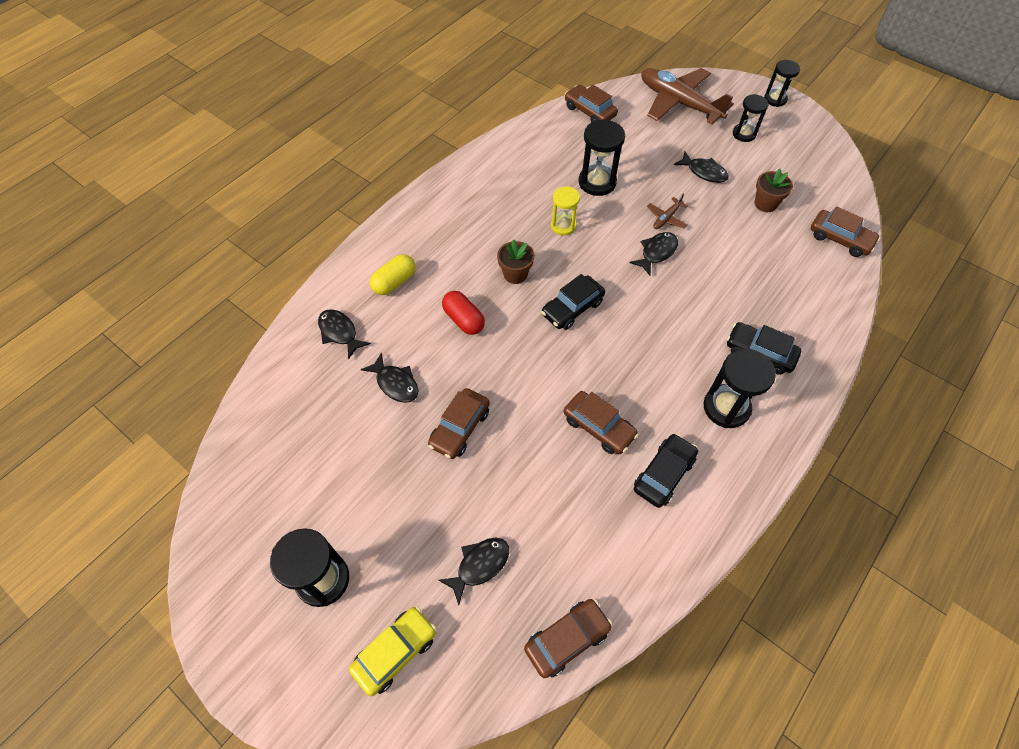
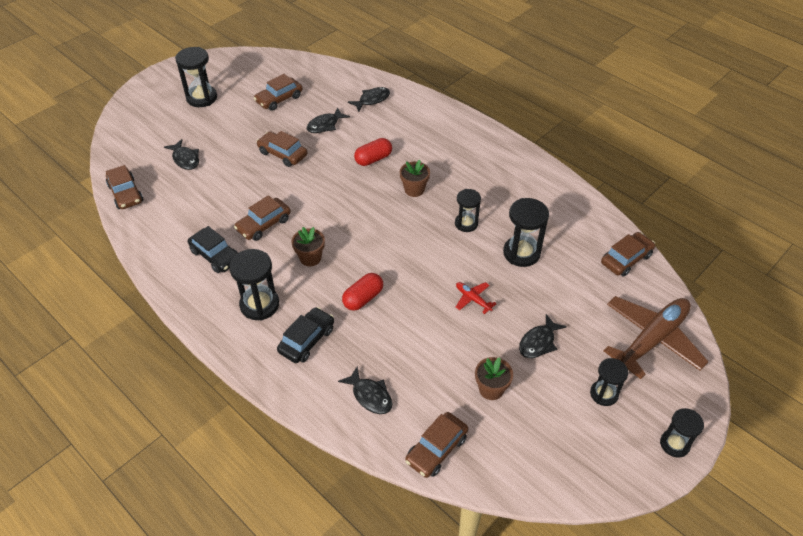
camera: 95 degrees right, 10 degrees down
(332, 455) = (279, 99): none -> brown car
(394, 282) = (414, 125): yellow capsule -> none
(395, 652) = (150, 124): yellow car -> none
(563, 226) = (466, 223): yellow hourglass -> black hourglass
(572, 308) = (375, 221): black car -> none
(644, 366) = (310, 258): none -> brown flower pot
(656, 252) = (430, 285): black fish -> black fish (370, 395)
(666, 218) = (472, 299): brown plane -> red plane
(690, 308) = (363, 298): none -> red capsule

